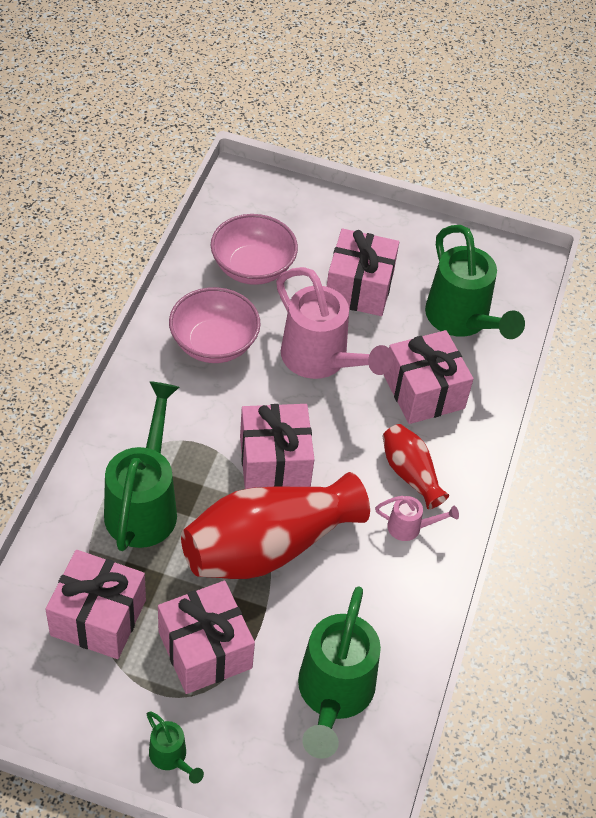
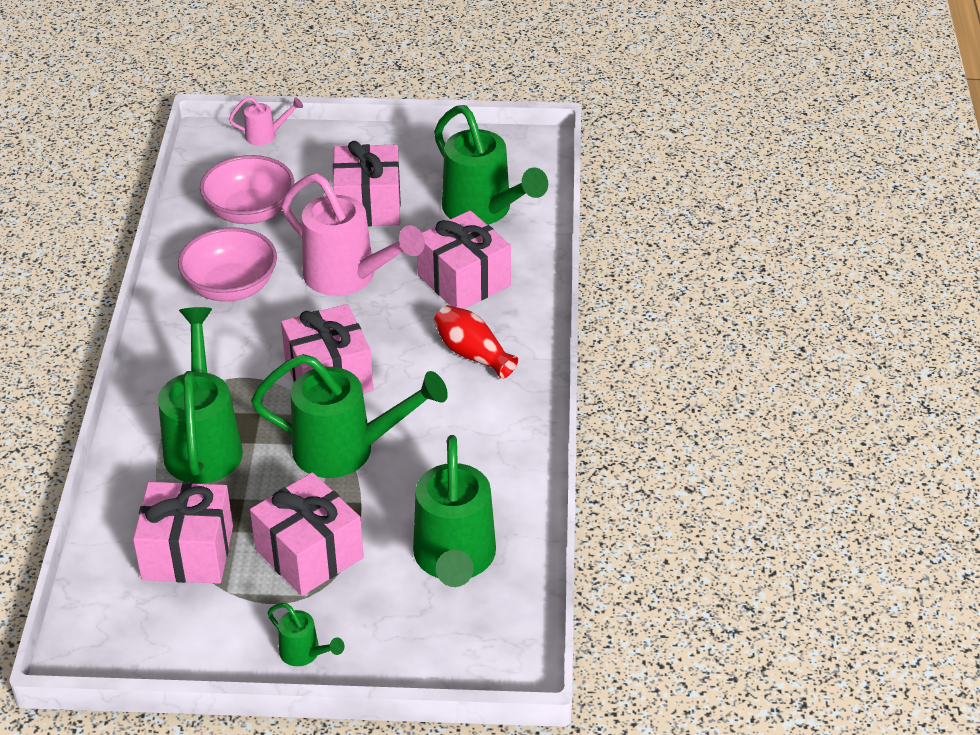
camera: 10 degrees left, 10 degrees down
(268, 547) = (346, 450): red vase -> green watering can
(410, 527) = (487, 400): pink watering can -> pink watering can (266, 136)

